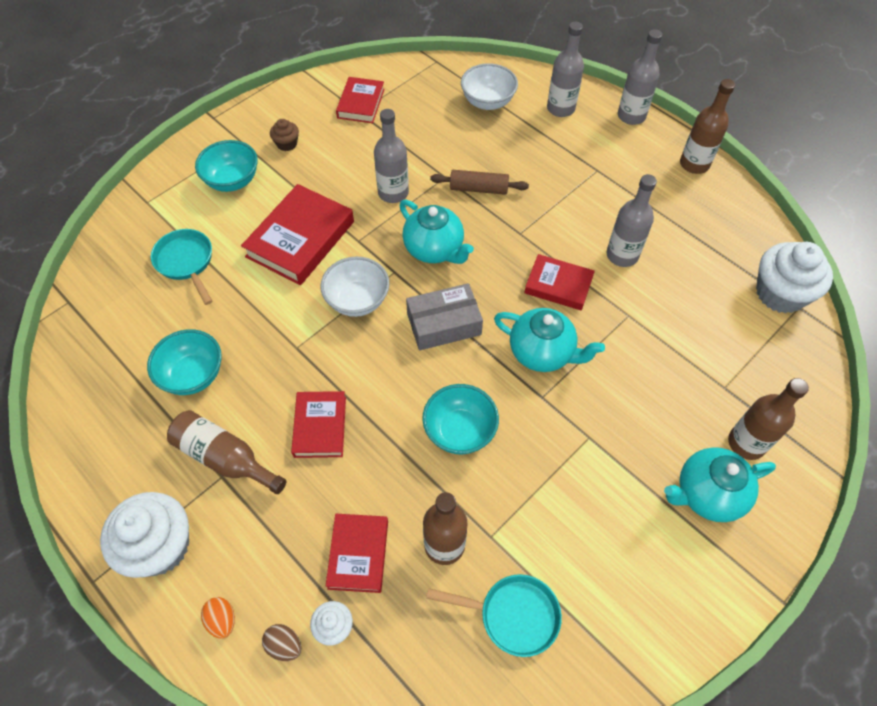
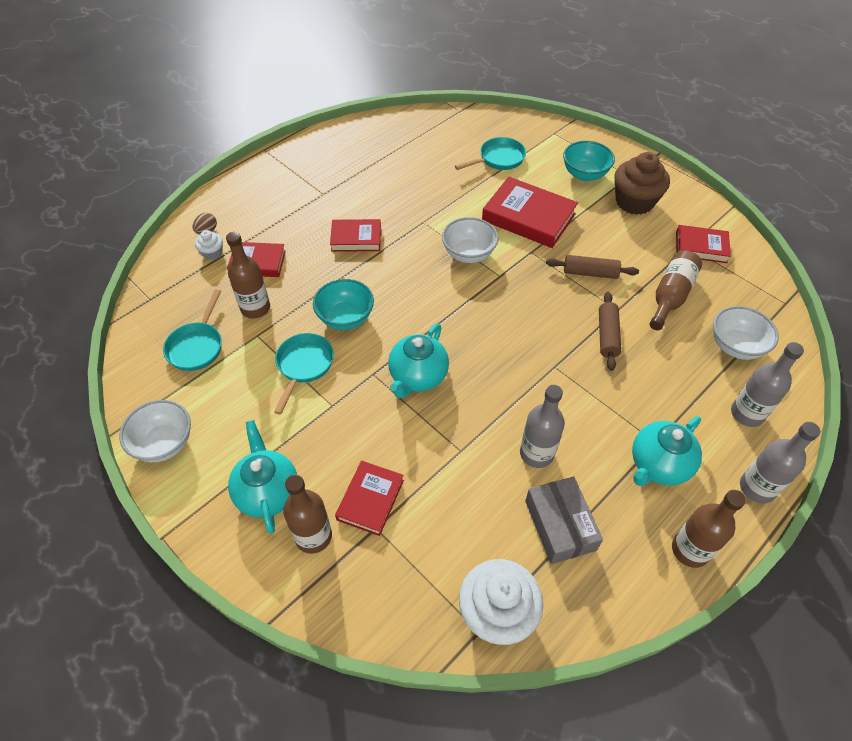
camera: 90 degrees right, 5 degrees down
(160, 546) = (280, 173): white cupcake -> none
(193, 375) = (401, 173): turquoise bowl -> none
(222, 620) = (229, 203): orange egg -> none
(225, 458) = (336, 194): brown bottle -> brown bottle (670, 296)
(287, 144) = (634, 202): brown cupcake -> brown cupcake, size x2.09
(393, 193) = (590, 273): grey bottle -> brown rolling pin
(434, 249) = (527, 302): turquoise teapot -> turquoise teapot (658, 465)
(444, 324) = (447, 308): grey box -> grey box (560, 525)
(536, 473) = (303, 366): none -> turquoise pan
(558, 285) = (493, 394): red book -> red book (370, 500)
(666, 627) = (164, 443): none -> white bowl

